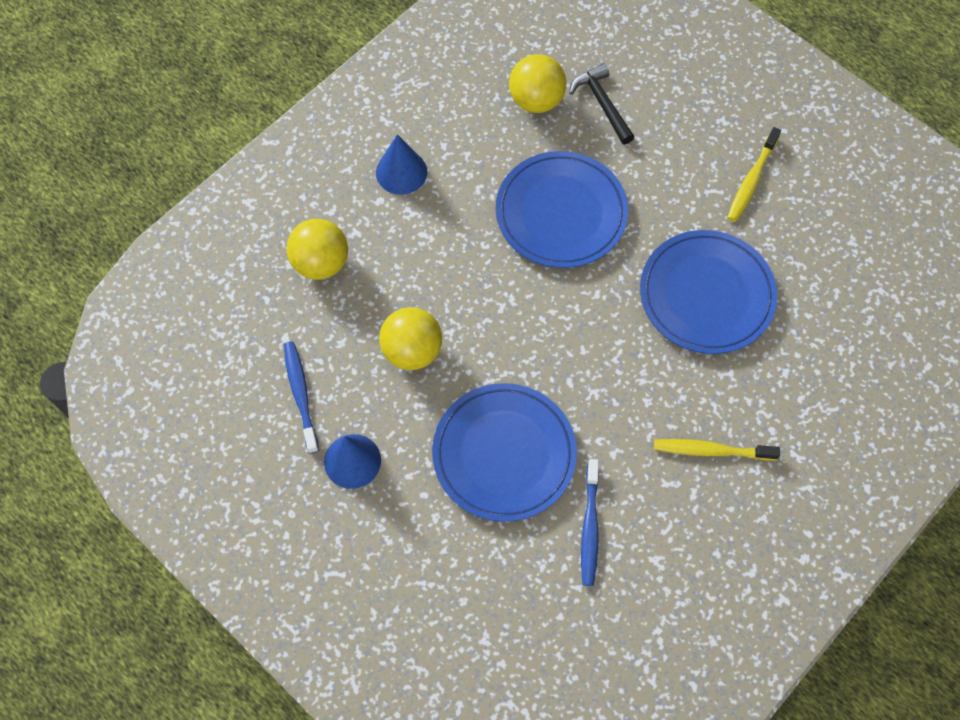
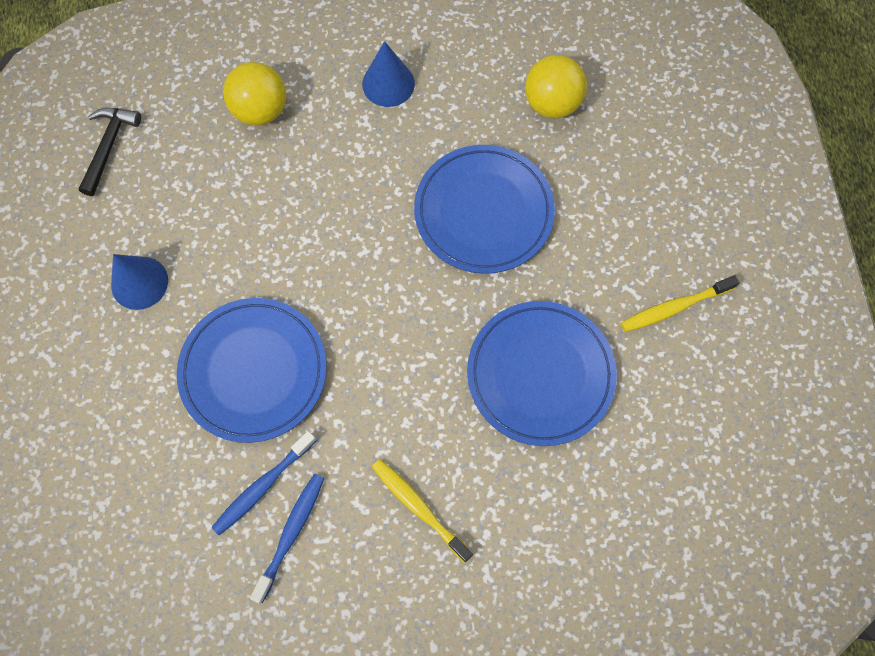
camera: 40 degrees right, 5 degrees up
(301, 395) = (151, 201): blue toothbrush -> blue toothbrush (291, 533)
(412, 351) = (263, 232): yellow ball -> none
(602, 104) = (605, 146): black hammer -> black hammer (109, 146)

